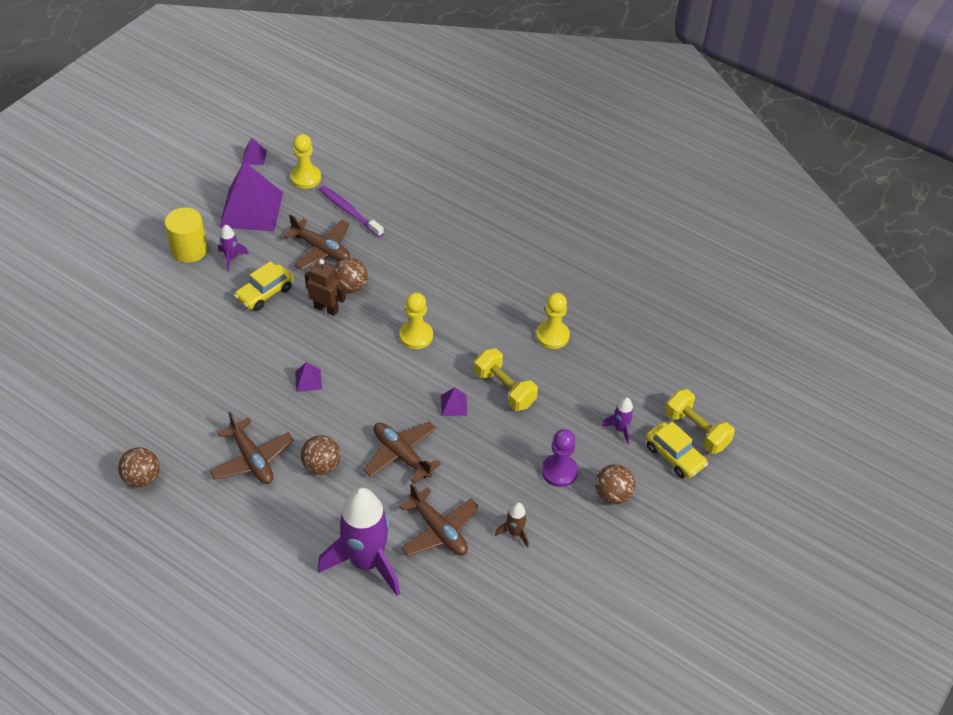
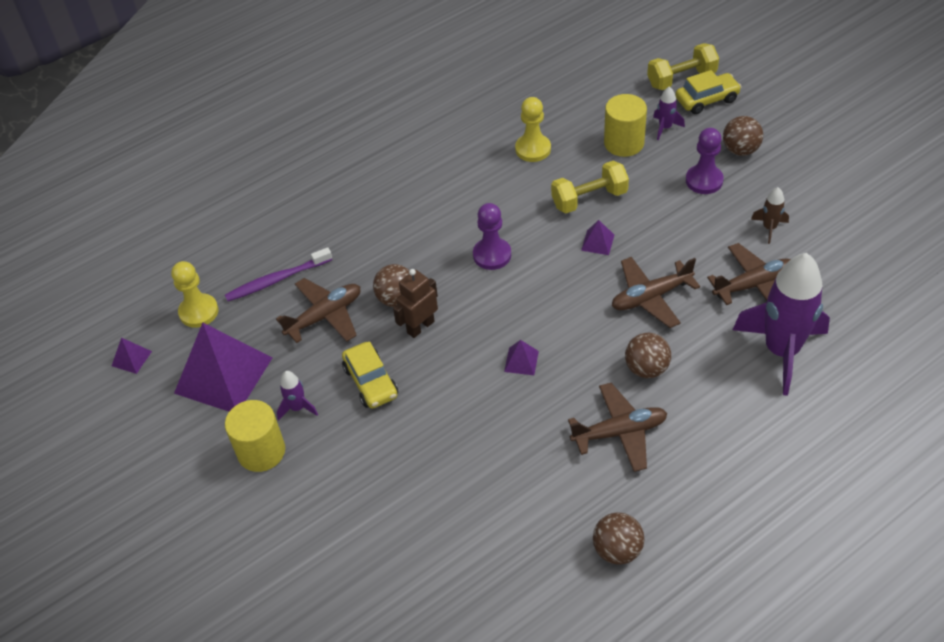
camera: 65 degrees left, 0 degrees up
(416, 336) = (492, 255): yellow pawn -> purple pawn
(586, 401) = (624, 143): none -> yellow cylinder

